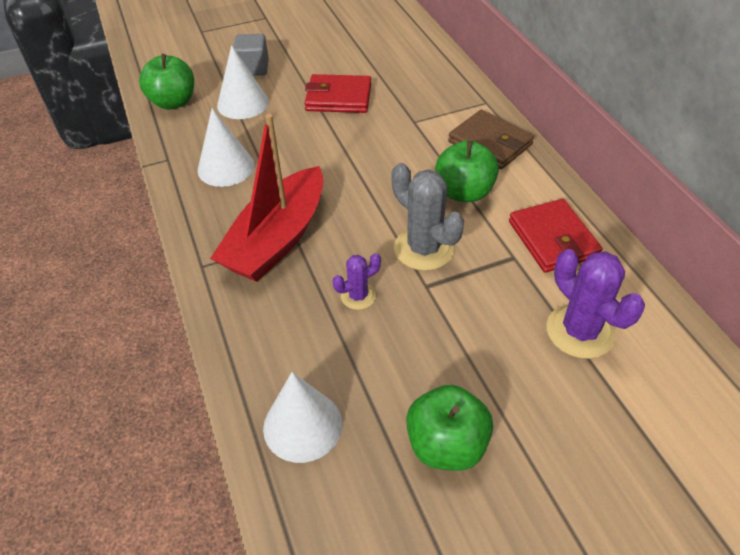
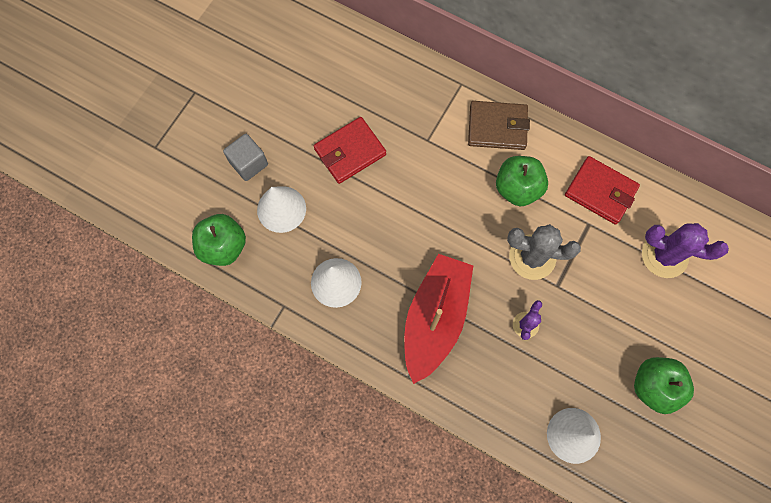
camera: 40 degrees left, 25 degrees up
(277, 239) = (435, 318): red boat -> red boat turned 150 degrees counterclockwise

